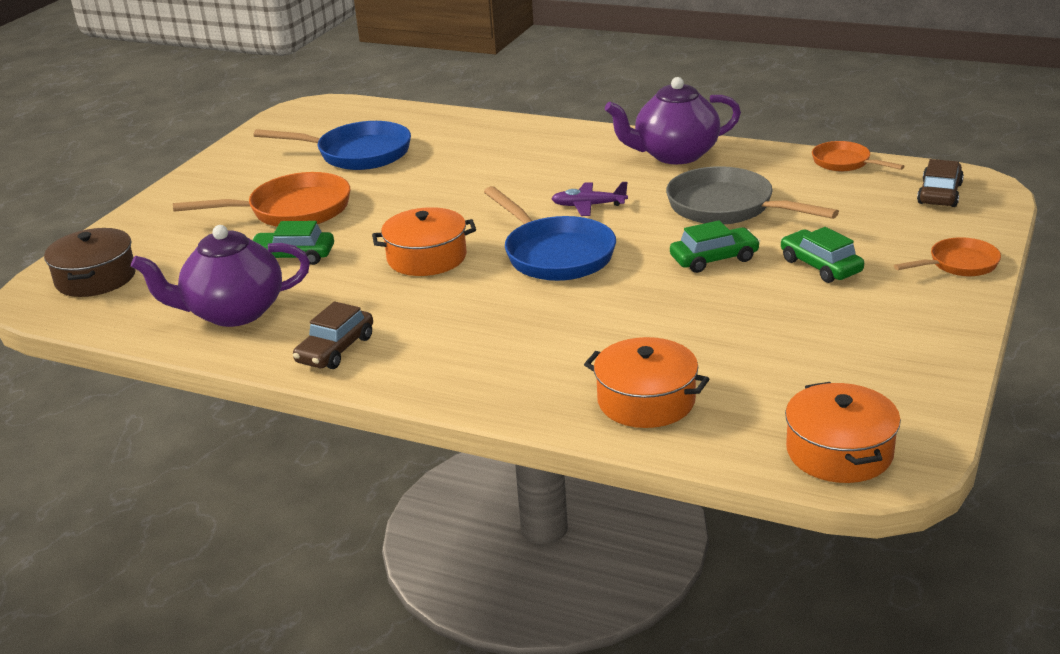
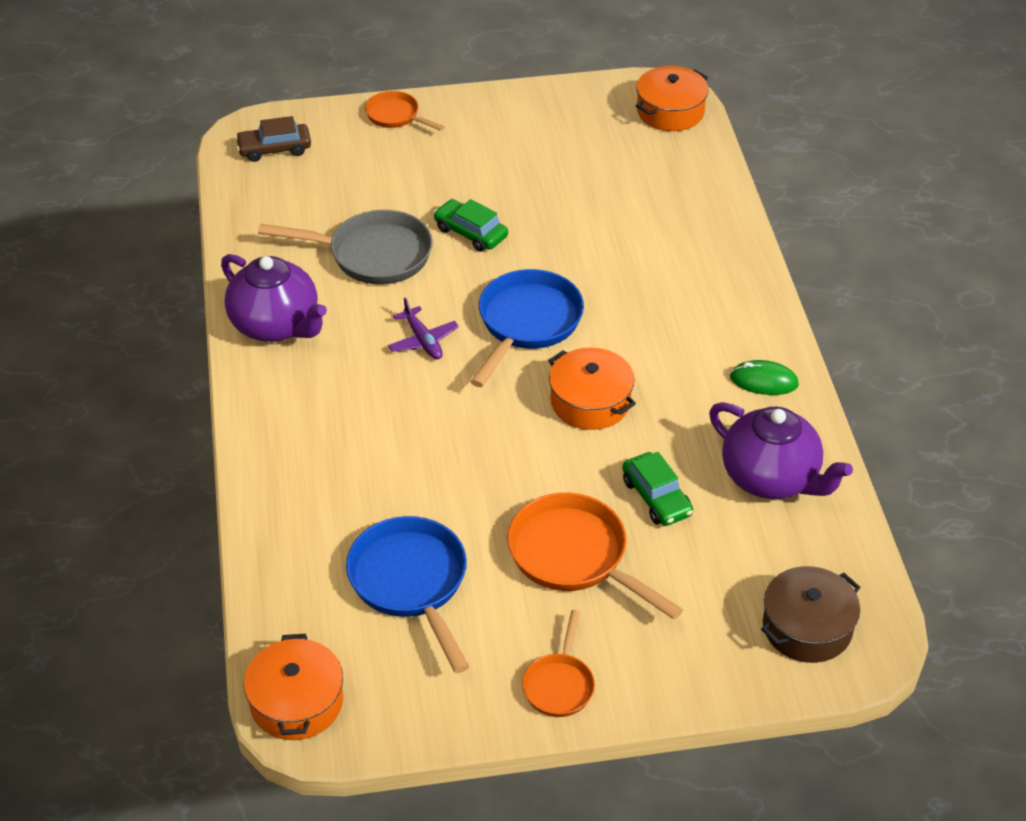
camera: 125 degrees left, 15 degrees up
(335, 349) = (763, 381): brown car -> green mouse
(646, 400) = (687, 200): orange pot -> orange pot (296, 702)
(727, 207) = (372, 255): grey pan -> grey pan turned 90 degrees counterclockwise
(820, 266) = (444, 177): green car -> none
(845, 163) = (237, 214): orange pan -> orange pan (559, 684)

